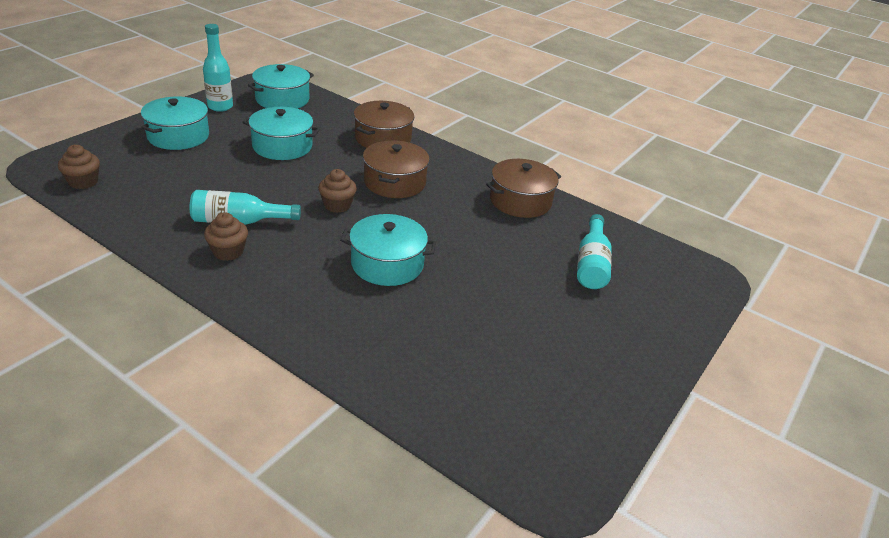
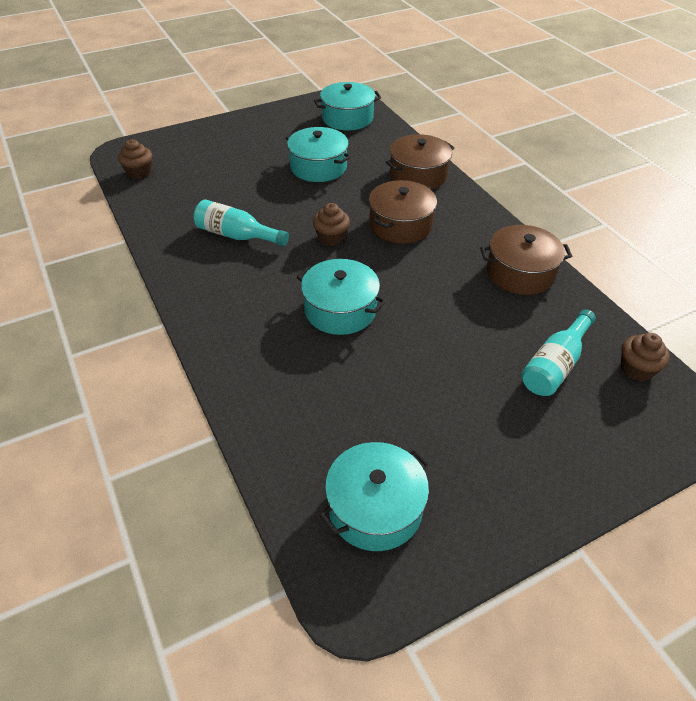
camera: 30 degrees right, 10 degrees up
(178, 136) = (236, 142): turquoise pot -> turquoise pot (375, 508)
(220, 107) = (288, 118): turquoise bottle -> none
(228, 252) = (210, 263): brown cupcake -> brown cupcake (636, 369)

